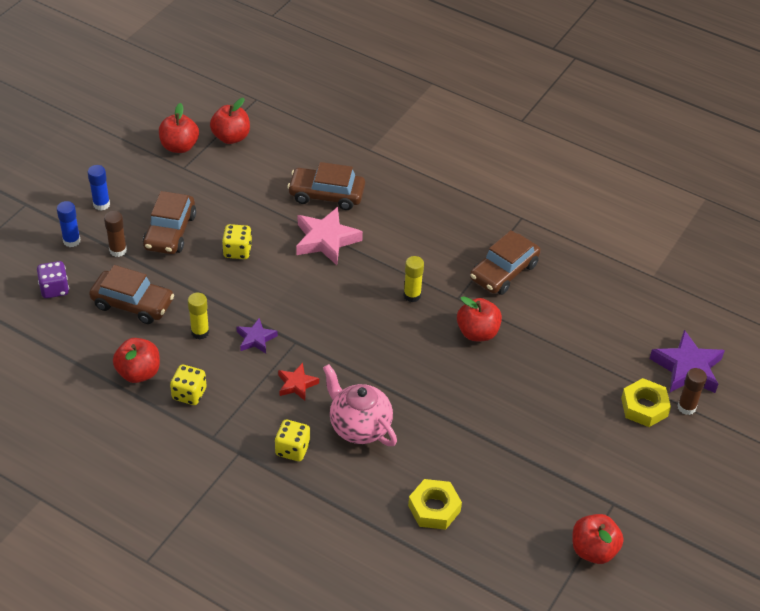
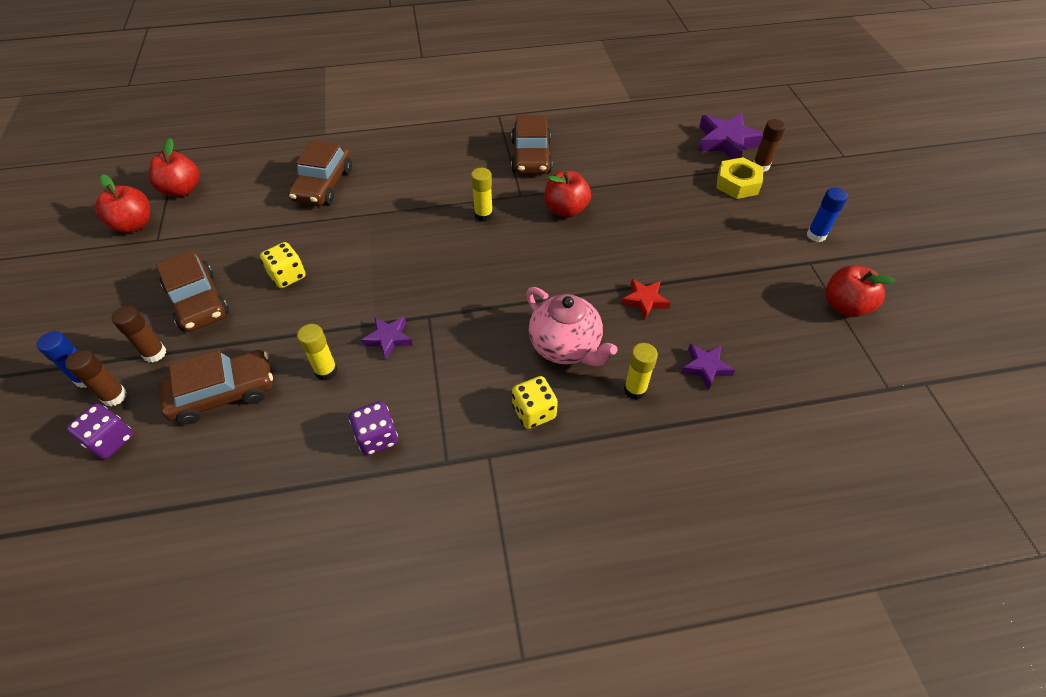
camera: 40 degrees left, 5 degrees up
(76, 263) = (114, 396): none -> brown glue stick
(101, 204) = (92, 322): blue glue stick -> blue glue stick (816, 235)
(138, 373) = (300, 457): red apple -> none
(189, 394) = (377, 437): yellow dice -> purple dice
(297, 384) = (471, 351): red star -> red star (644, 300)
(326, 195) = (323, 185): brown car -> brown car turned 45 degrees counterclockwise
(326, 240) = (362, 218): pink star -> none
(359, 426) = (566, 347): pink teapot -> pink teapot turned 135 degrees counterclockwise
(370, 485) = (635, 390): none -> yellow glue stick
(434, 508) = (705, 367): yellow nut -> purple star

